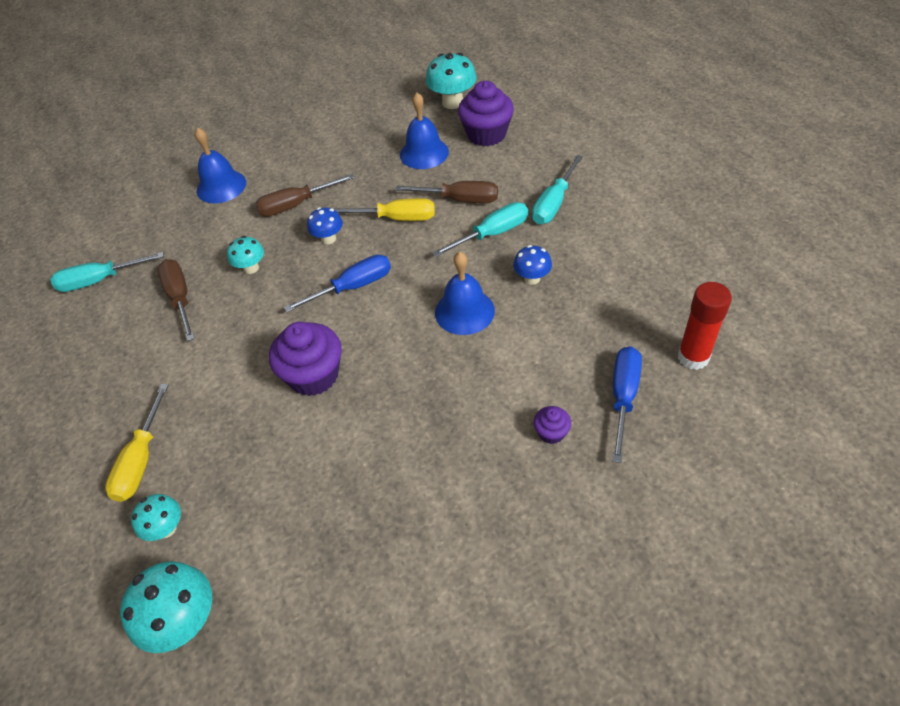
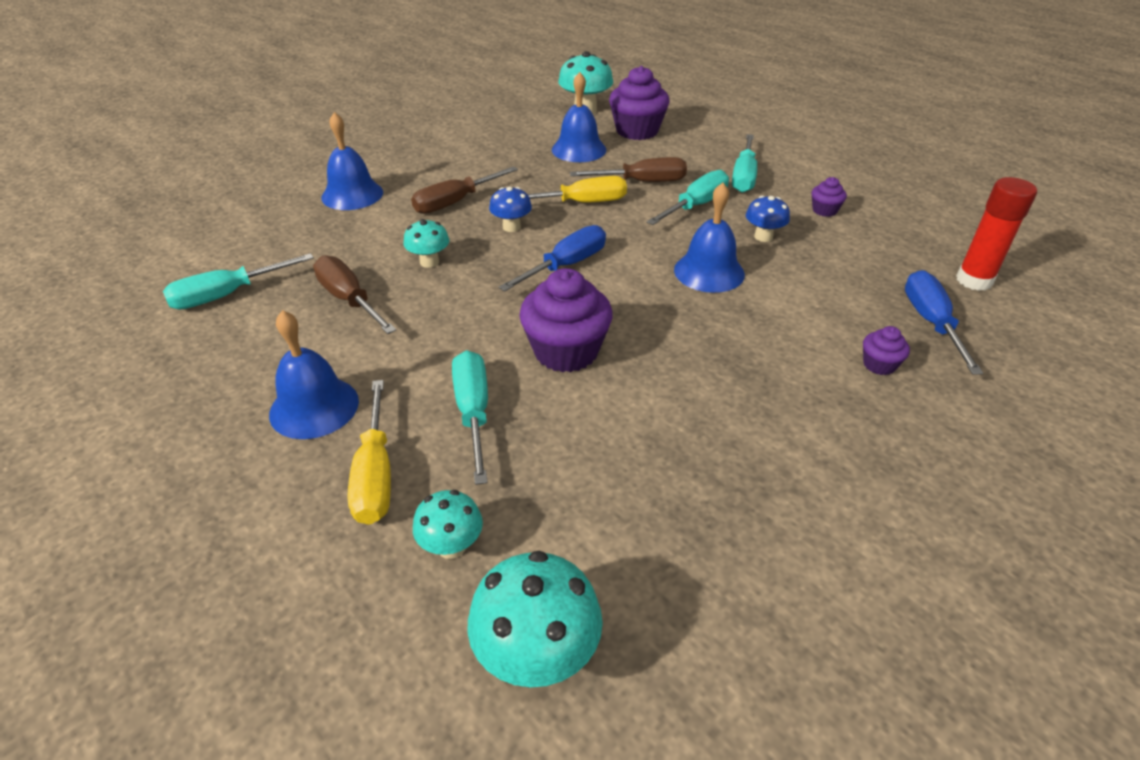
camera: 20 degrees left, 10 degrees down
(122, 395) = (314, 407): none -> blue bell
(224, 420) = (473, 412): none -> turquoise screwdriver
(605, 254) = (824, 210): none -> purple cupcake

